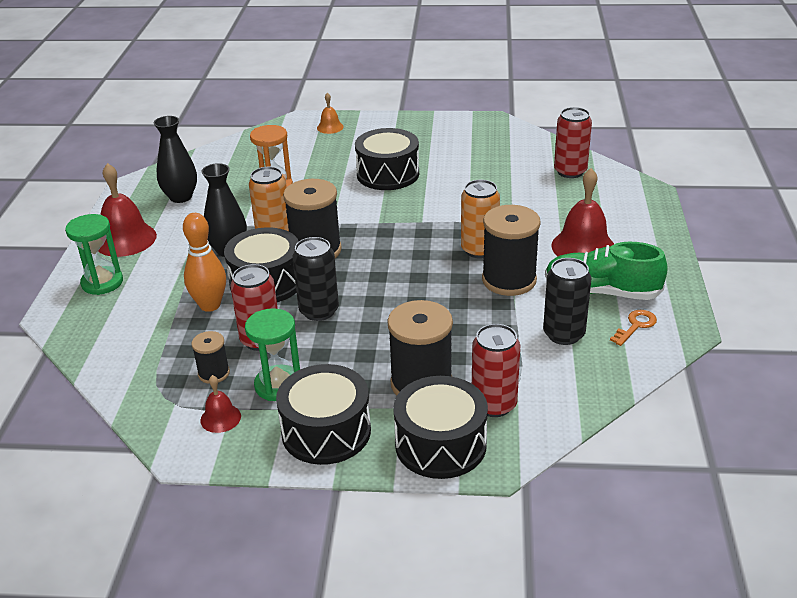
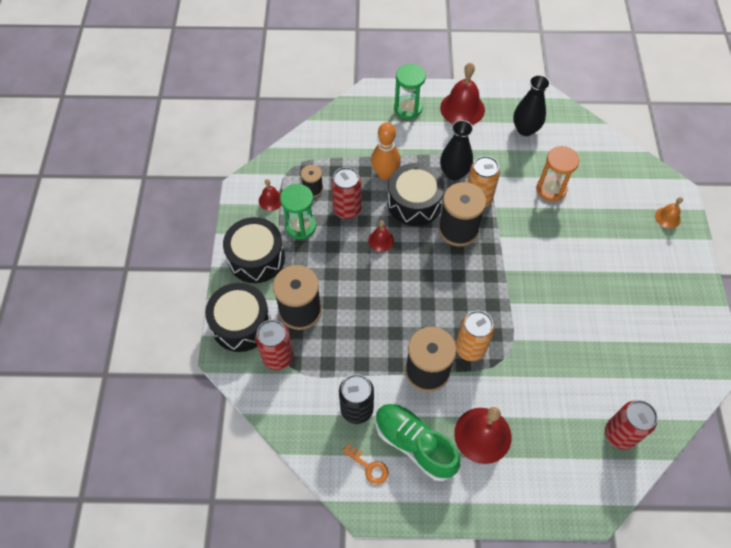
camera: 85 degrees right, 25 degrees up
(319, 311) = (381, 240): black can -> red bell
(388, 174) = (586, 272): black drum -> none
(601, 292) = (414, 444): green shoe -> green shoe turned 60 degrees counterclockwise

